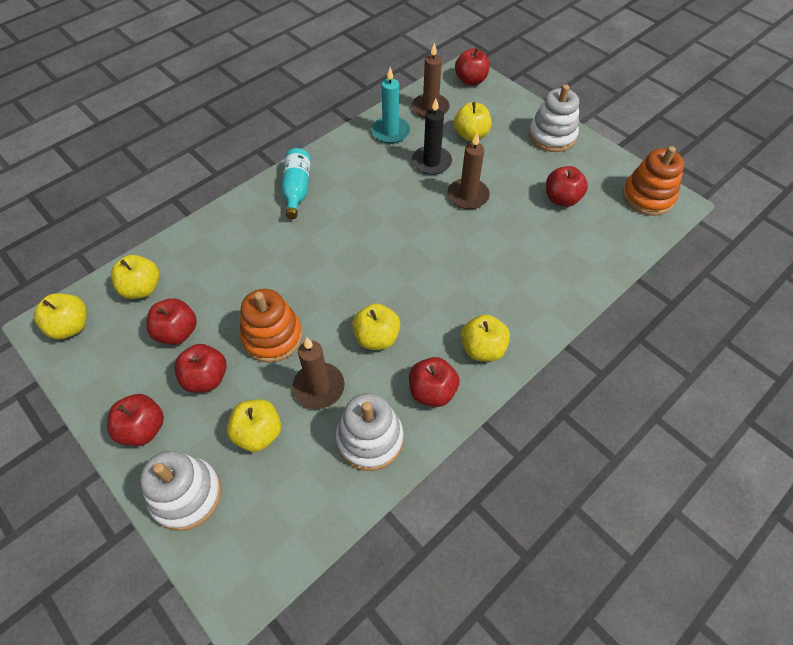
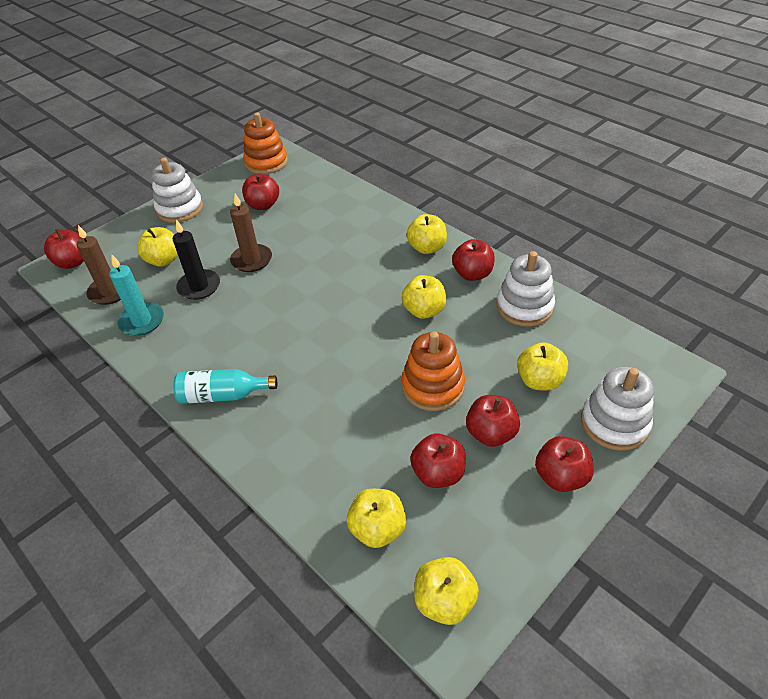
camera: 90 degrees left, 10 degrees down
(319, 387) = (483, 344): brown candle -> none

